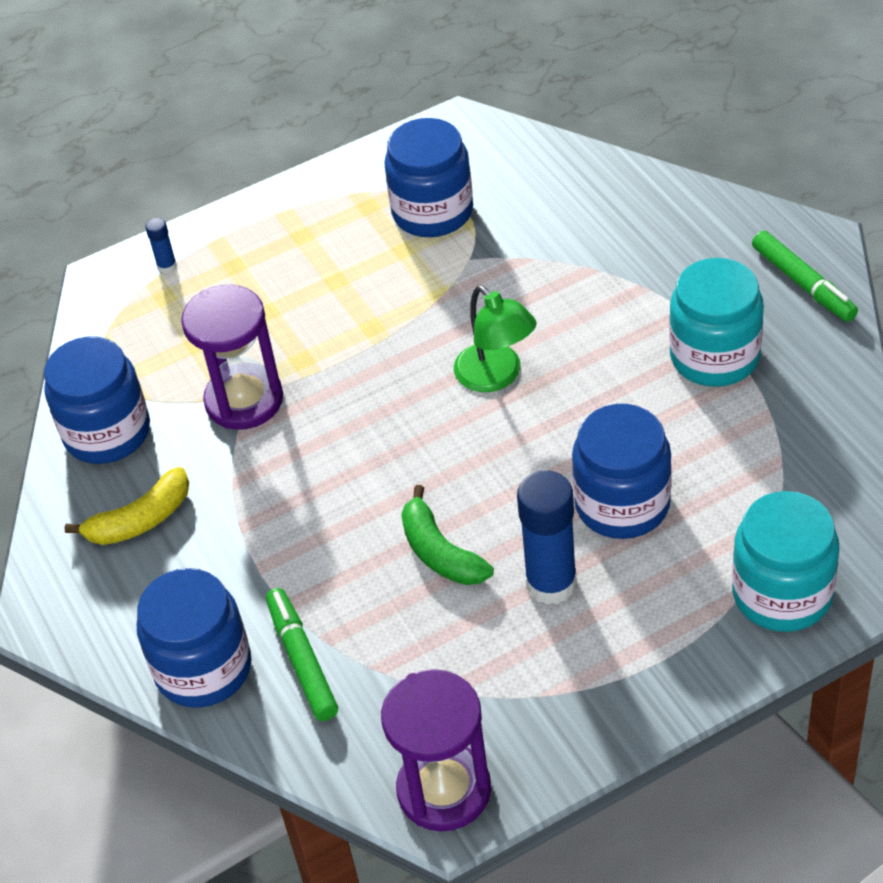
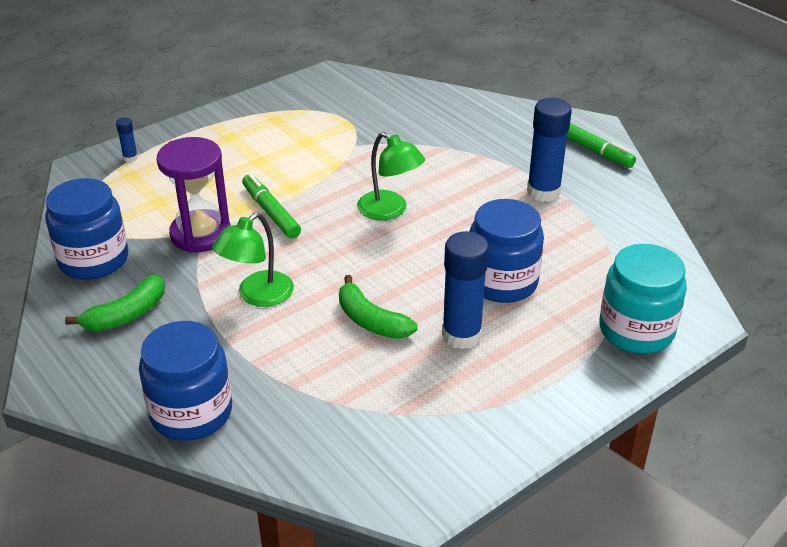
camera: 15 degrees left, 10 degrees down
(141, 520) = (127, 314): yellow banana -> green banana
(302, 660) = (273, 401): green marker -> green marker (270, 212)
(303, 503) = (257, 296): none -> green lamp
(432, 212) = (323, 120): blue jar -> none
(444, 790) = (409, 484): purple hourglass -> none
(714, 356) = (543, 192): turquoise jar -> blue glue stick

